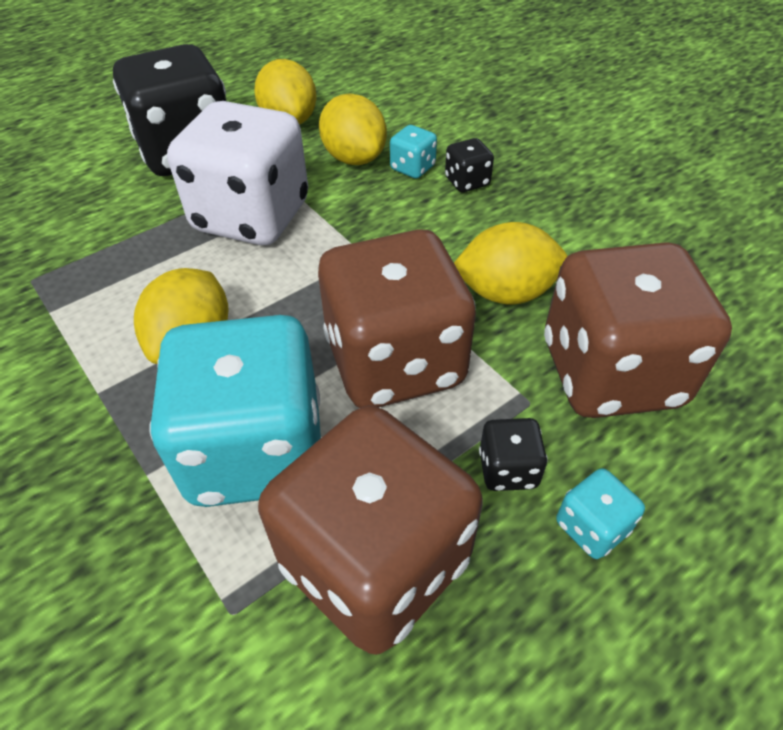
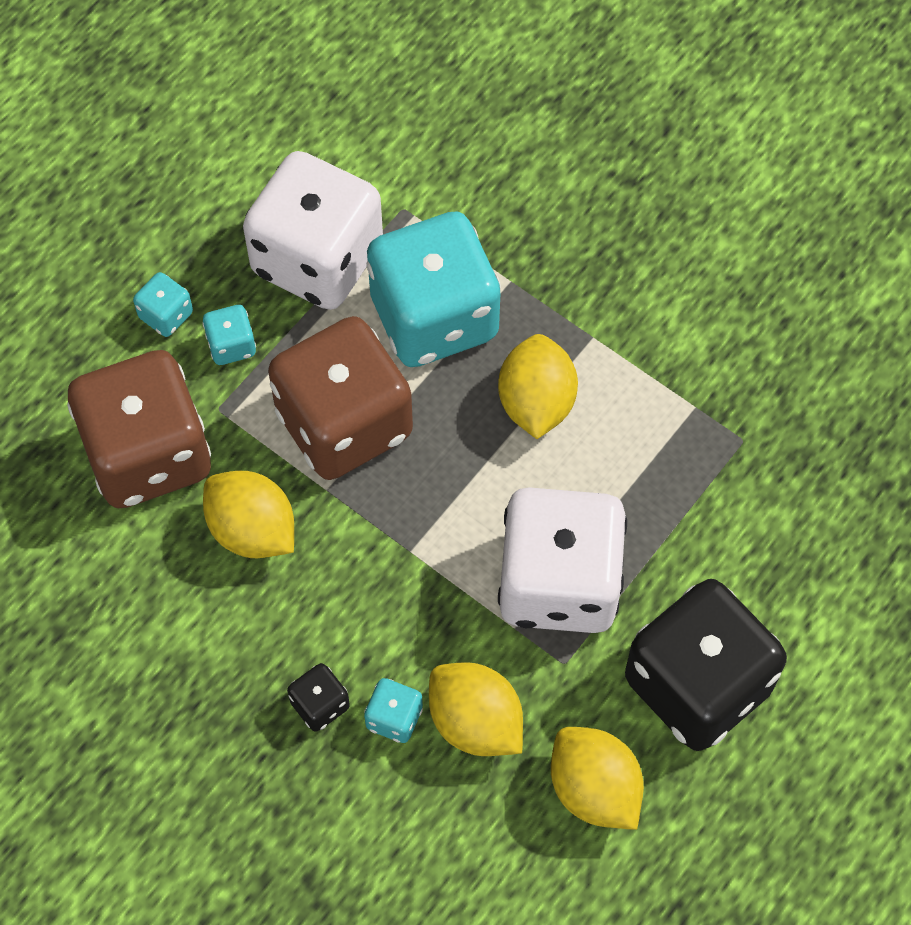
camera: 165 degrees right, 15 degrees up
(375, 561) = (317, 259): brown dice -> white dice
(505, 292) = (252, 530): yellow lemon -> yellow lemon turned 60 degrees clockwise
(508, 469) = (231, 345): black dice -> turquoise dice

